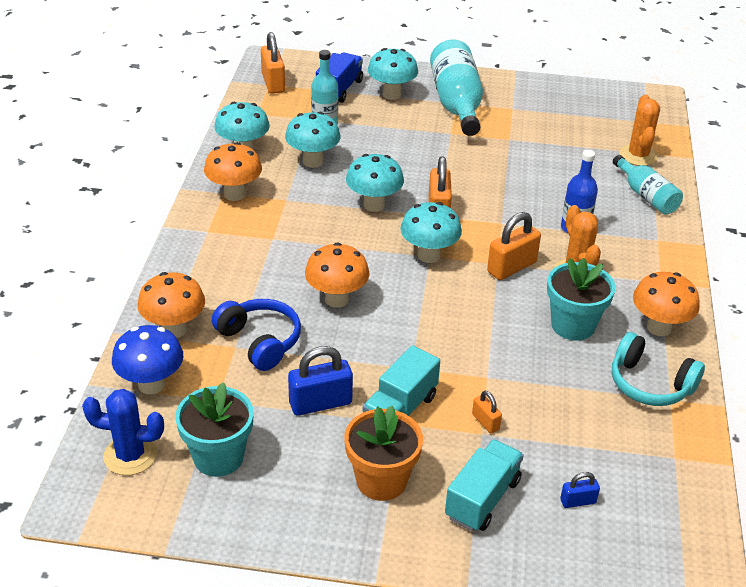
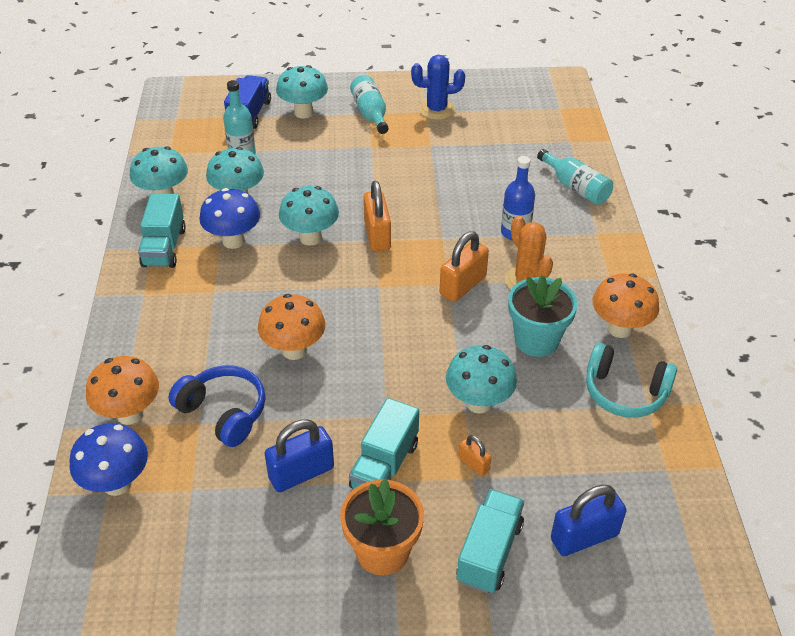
camera: 10 degrees left, 5 degrees up
(130, 455) = (110, 572): blue cactus -> blue cactus (436, 110)
(218, 457) = (206, 556): turquoise flower pot -> none
(234, 194) = (164, 247): orange mushroom -> turquoise truck
(273, 83) = (180, 116): orange padlock -> none
(300, 198) = (233, 241): none -> blue mushroom
(429, 255) = (378, 285): turquoise mushroom -> turquoise mushroom (478, 403)
(456, 103) = (370, 114): turquoise bottle -> turquoise bottle, size x0.59
(578, 501) = (584, 537): blue padlock -> blue padlock, size x1.89
(638, 155) = (558, 145): orange cactus -> none

